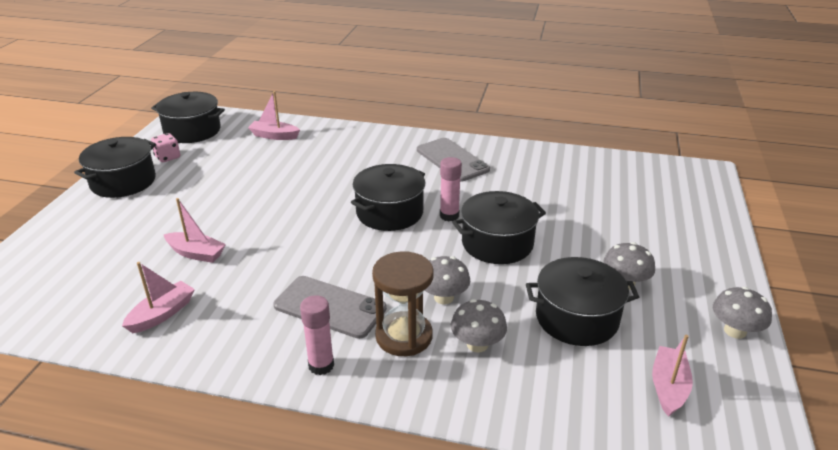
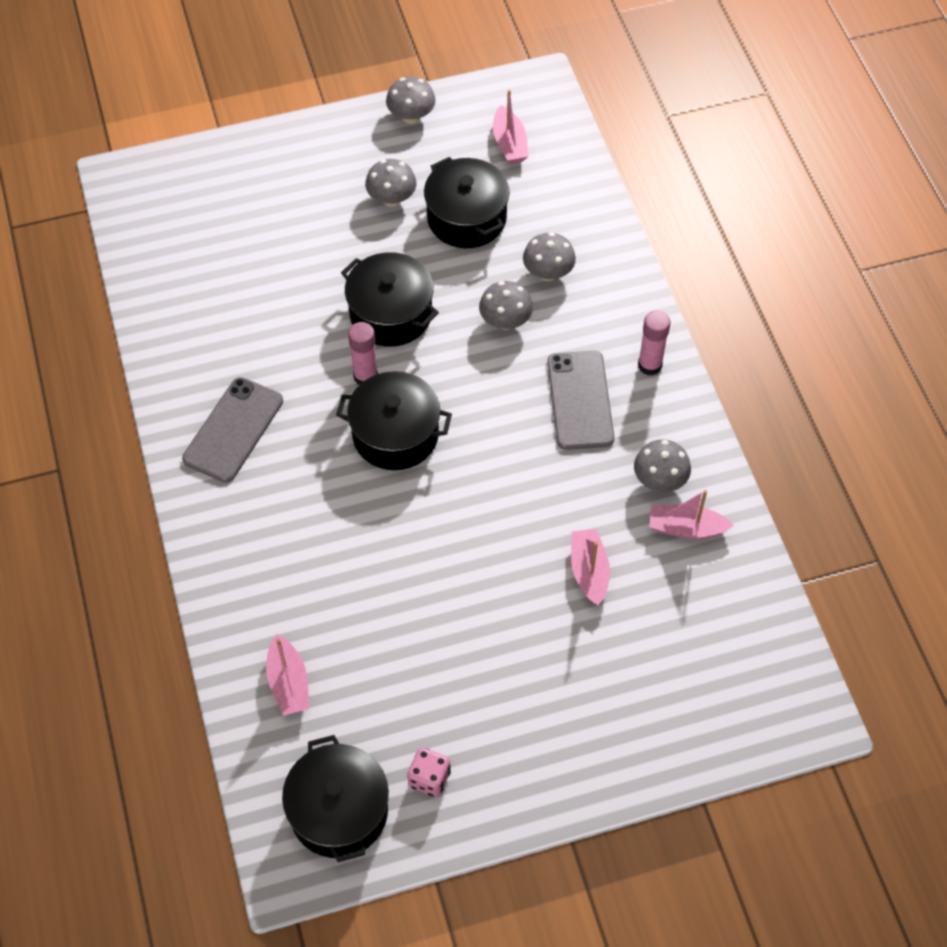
camera: 120 degrees left, 25 degrees up
(123, 182) = (519, 779): black pot -> none
(215, 319) = (659, 480): none -> grey mushroom
(404, 336) = (575, 326): brown hourglass -> none
(668, 387) = (509, 143): pink boat -> pink boat turned 90 degrees counterclockwise

